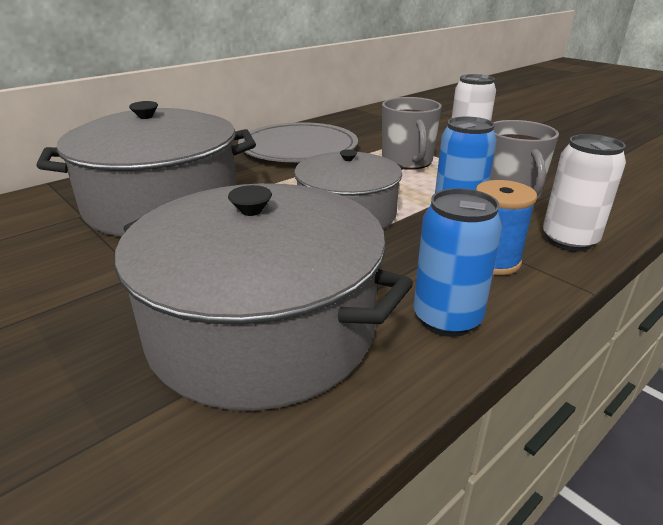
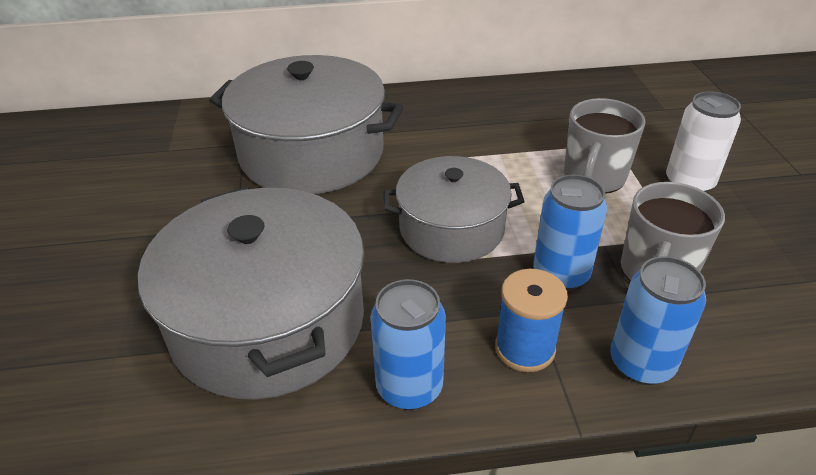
camera: 35 degrees right, 10 degrees up
(298, 148) = (497, 116): grey plate -> none
(569, 240) = (641, 363): white can -> blue can

